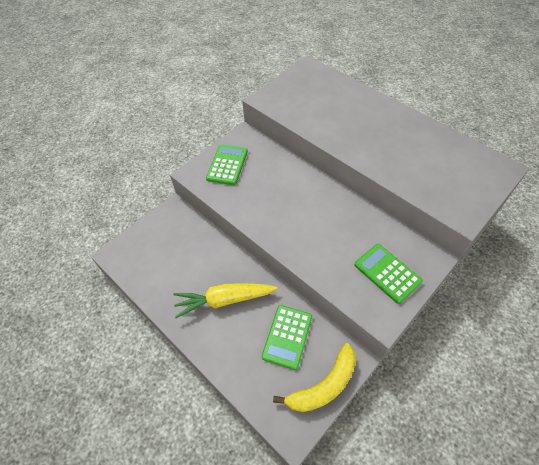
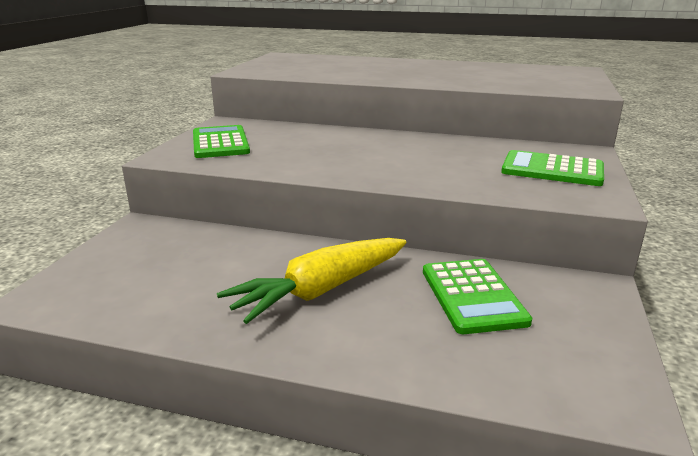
camera: 30 degrees left, 30 degrees down
(324, 385) = (595, 327): yellow banana -> none

